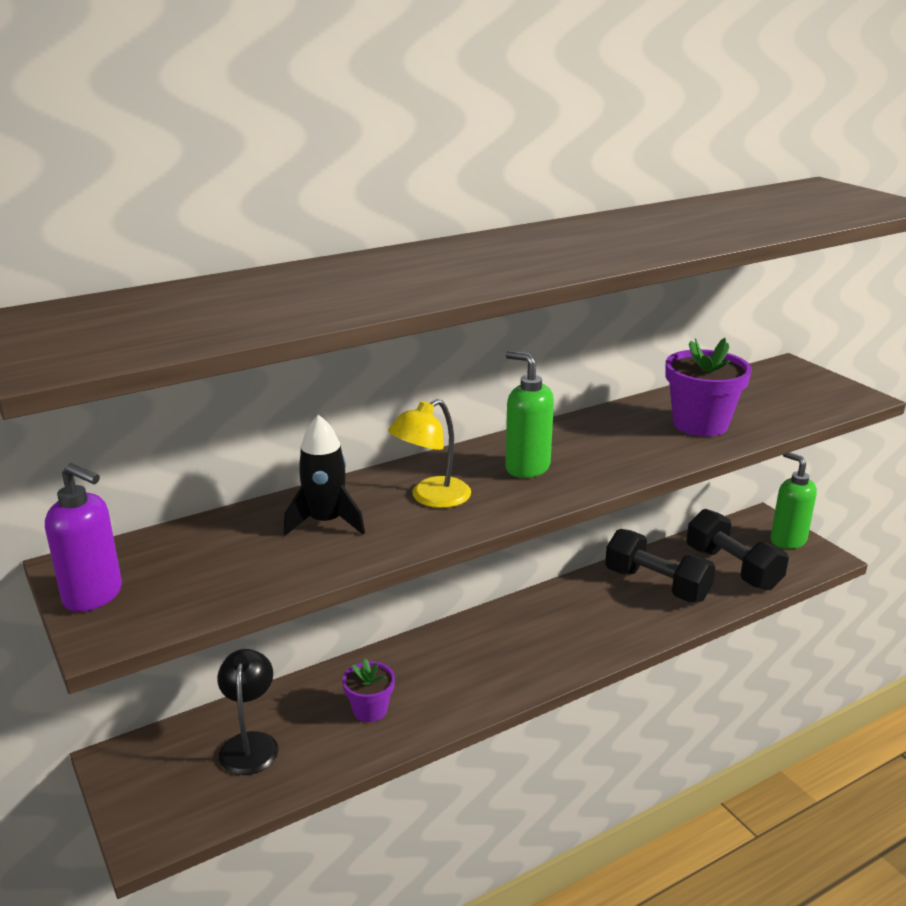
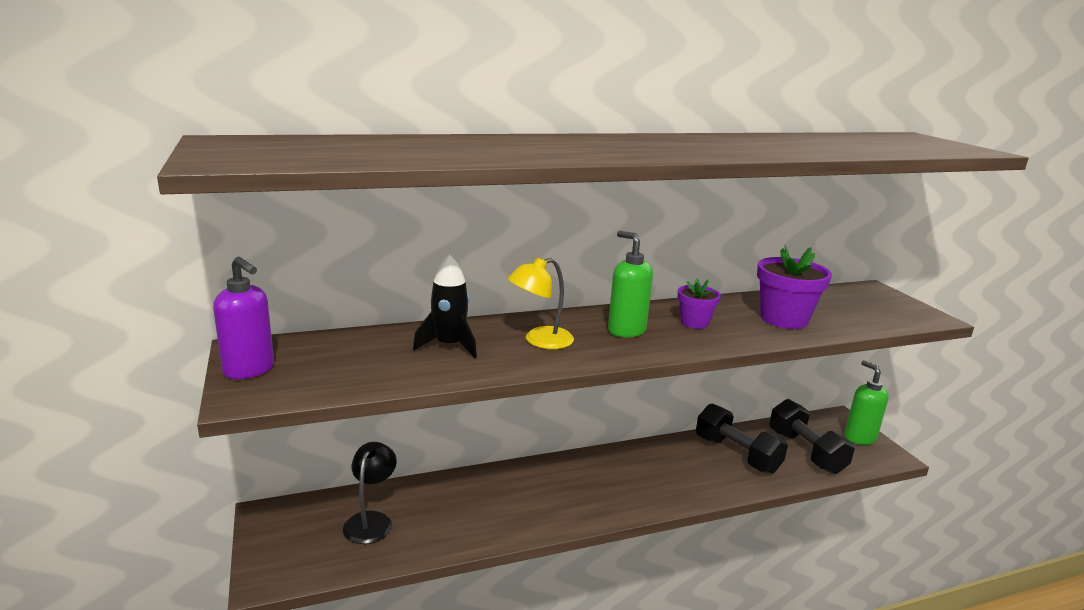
camera: 10 degrees right, 5 degrees down
(370, 710) = (473, 511): purple flower pot -> purple flower pot (694, 322)

